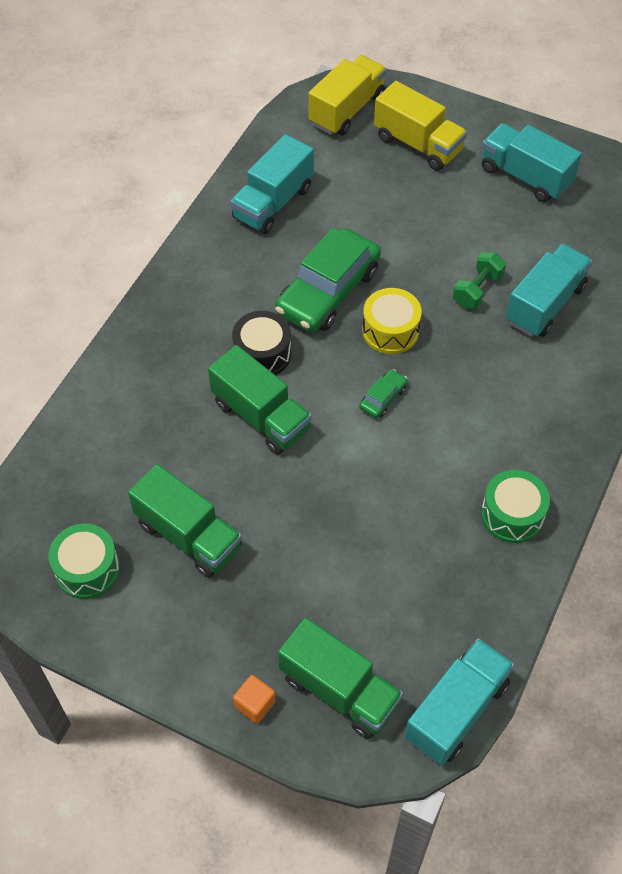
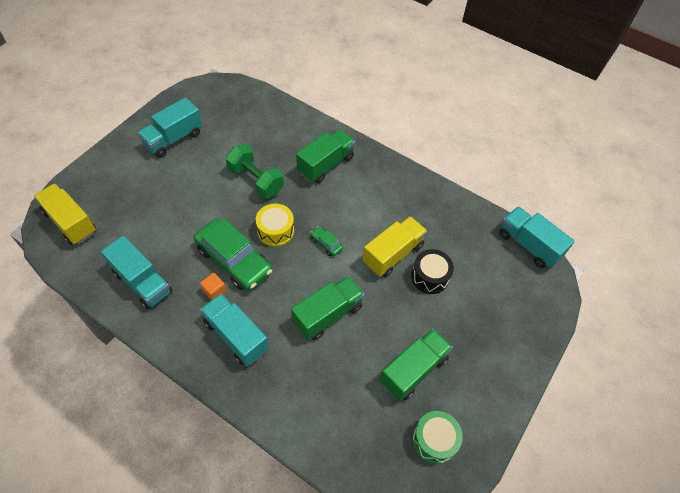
camera: 85 degrees left, 0 degrees up
(255, 704) = (528, 344): orange cube -> orange cube (214, 291)
(262, 354) = (277, 307): black drum -> black drum (430, 277)
(339, 690) = (519, 299): green truck -> green truck (326, 165)
(418, 144) = (122, 187): yellow truck -> yellow truck (393, 254)
(477, 290) = (256, 180): green dumbbell -> green dumbbell, size x1.57
(512, 515) = (414, 197): green drum -> none
(545, 304) = (275, 151): turquoise truck -> turquoise truck (236, 336)

